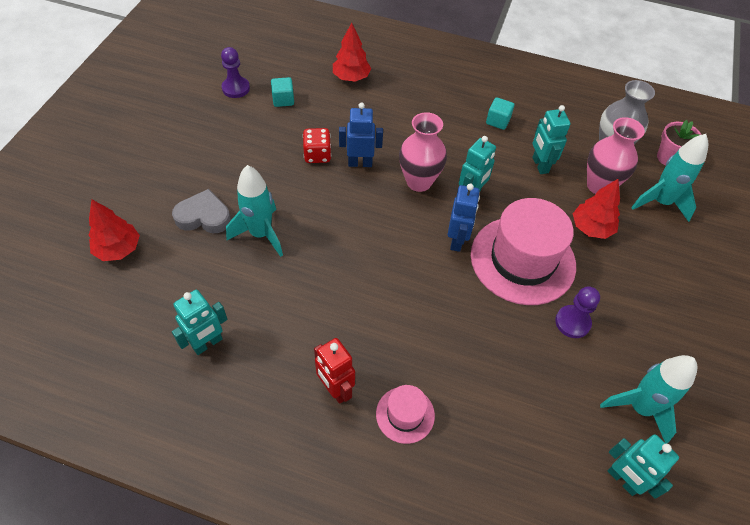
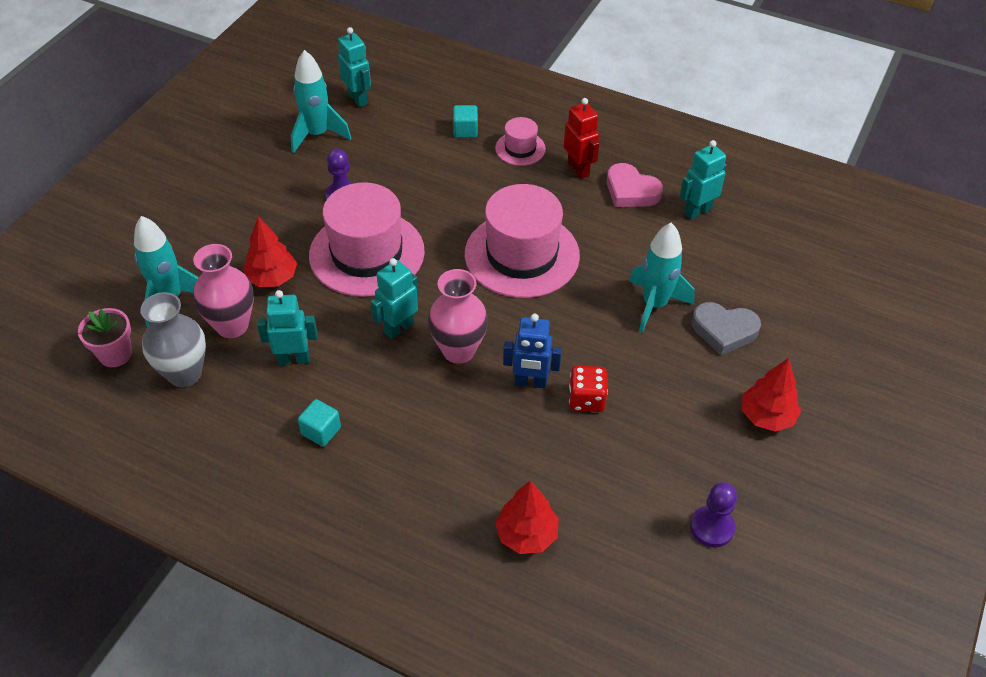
camera: 170 degrees left, 5 degrees down
(118, 249) = (811, 303): red tree -> red tree (766, 416)
(277, 363) = (631, 191): none -> pink heart
(283, 100) = (636, 498): turquoise cube -> turquoise cube (465, 130)
(382, 272) = (522, 255): none -> pink hat
(457, 241) = (432, 278): blue robot -> none
(540, 165) = (293, 359): turquoise robot -> turquoise robot turned 90 degrees counterclockwise

